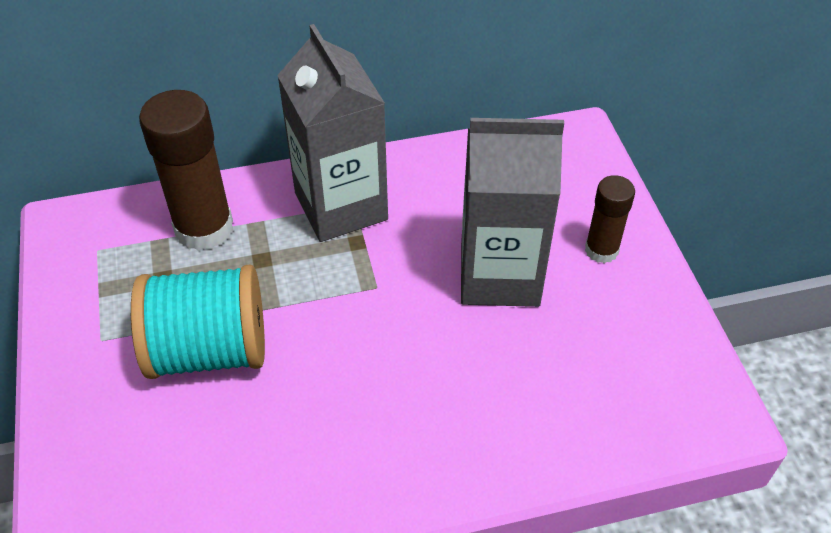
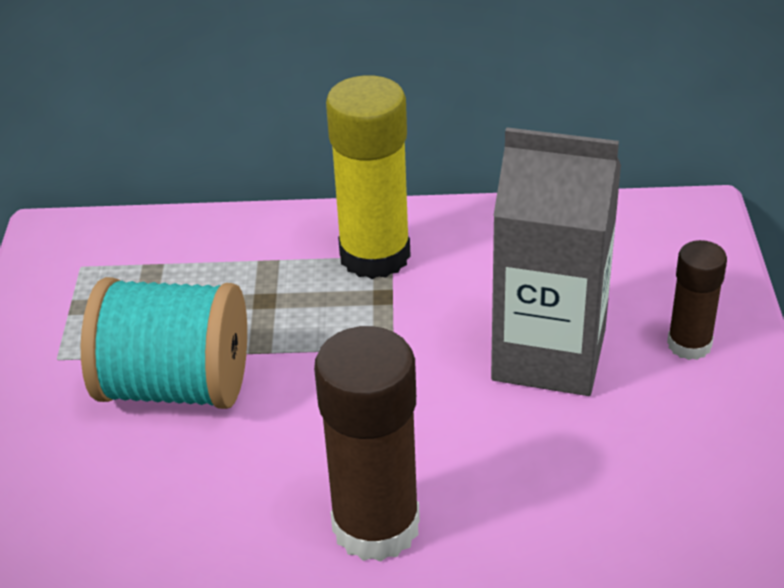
camera: 15 degrees right, 10 degrees down
(204, 228) = (207, 258): brown glue stick -> brown glue stick (376, 526)
(341, 206) = (375, 255): grey carton -> yellow glue stick

